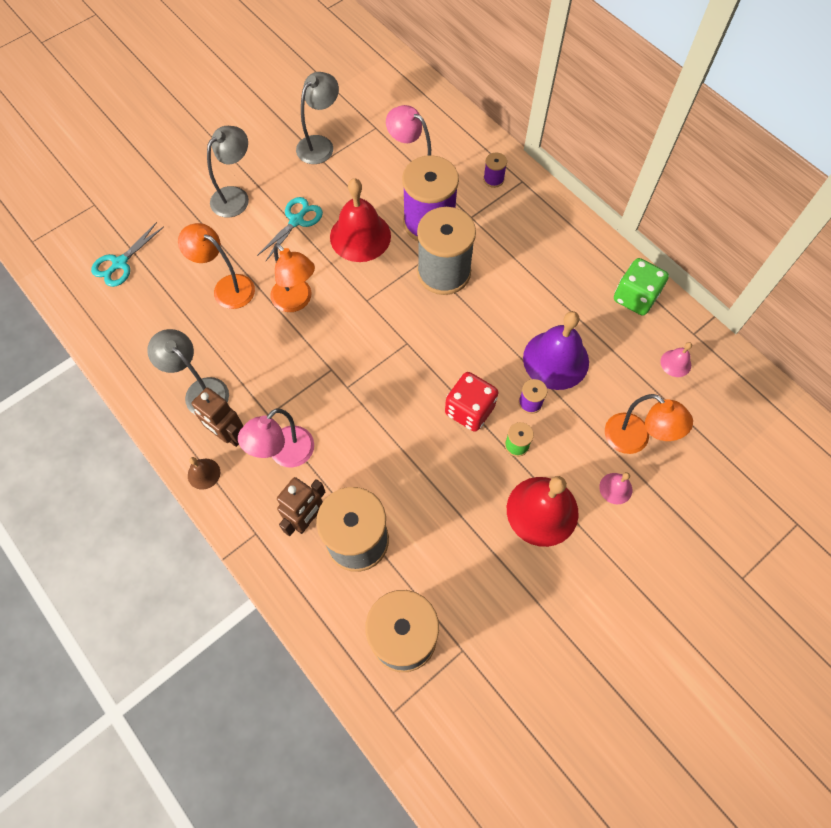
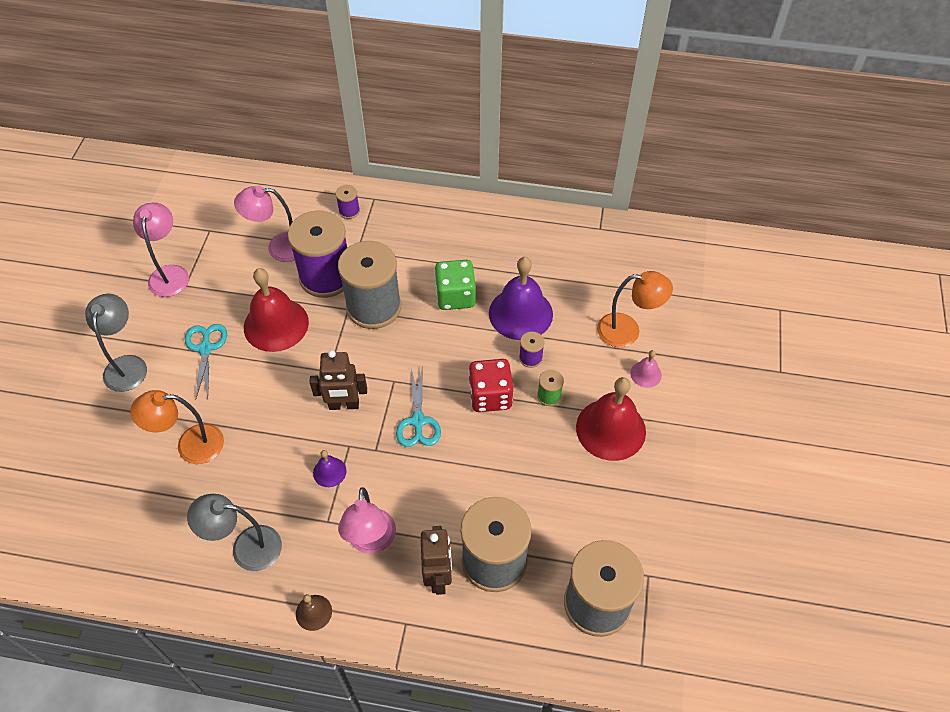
camera: 40 degrees left, 10 degrees down
(120, 263) = (60, 496): turquoise scissors -> turquoise scissors (418, 421)
(229, 435) = (307, 564): brown robot -> brown robot (344, 405)
(296, 301) = (267, 413): orange lamp -> none
(301, 379) = (329, 472): none -> purple bell
(320, 144) = (170, 273): grey lamp -> pink lamp
(635, 297) = (536, 230): green dice -> green dice (455, 296)
(675, 363) = (606, 257): pink bell -> none

